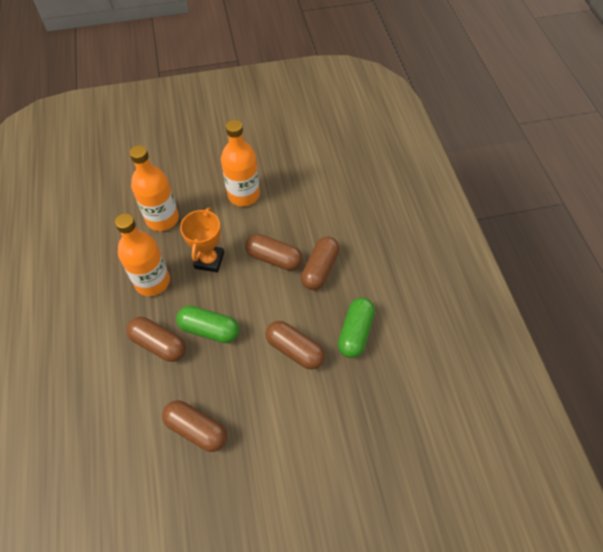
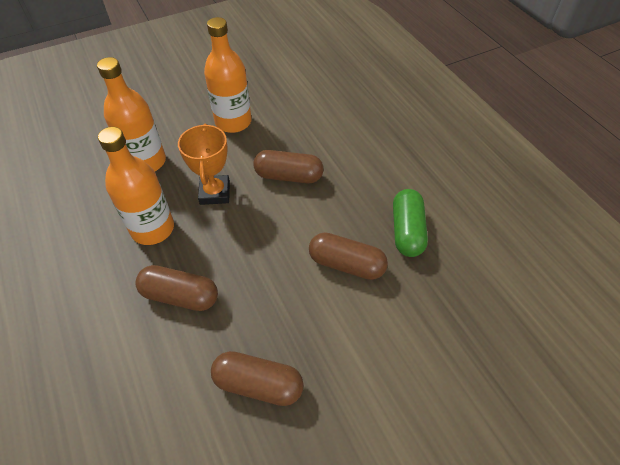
camera: 15 degrees left, 5 degrees down
(209, 329) = (238, 265): green capsule -> none
(320, 269) = (343, 176): brown capsule -> none

